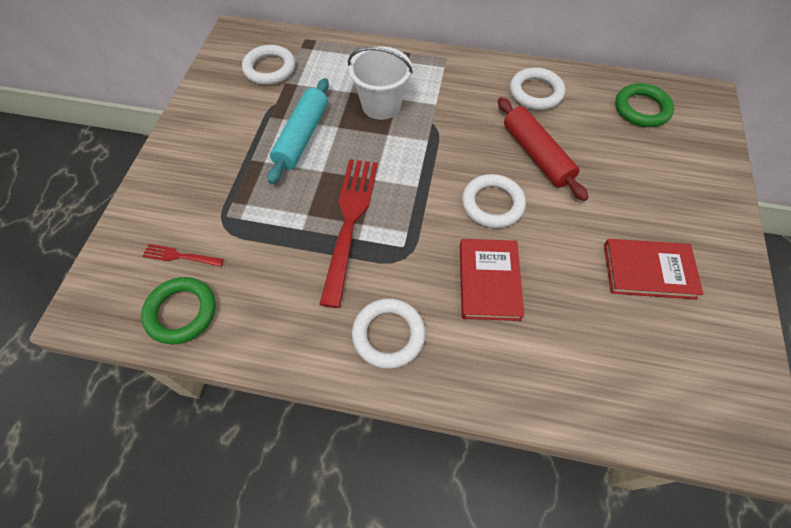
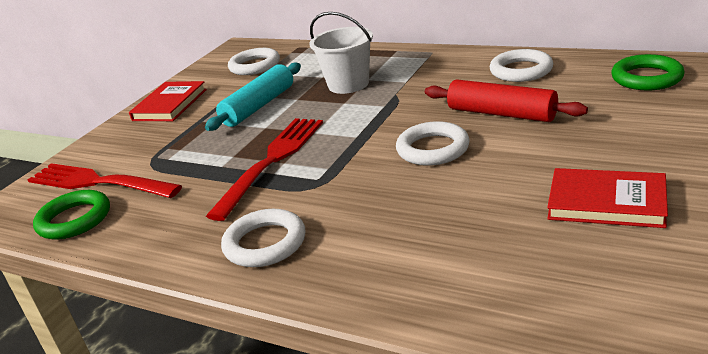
camera: 20 degrees right, 30 degrees down
(181, 256) = (99, 182): red fork -> red fork, size x2.20
(489, 281) = (399, 206): red book -> red book (170, 105)
(537, 155) = (502, 113): red rolling pin -> red rolling pin turned 45 degrees counterclockwise

